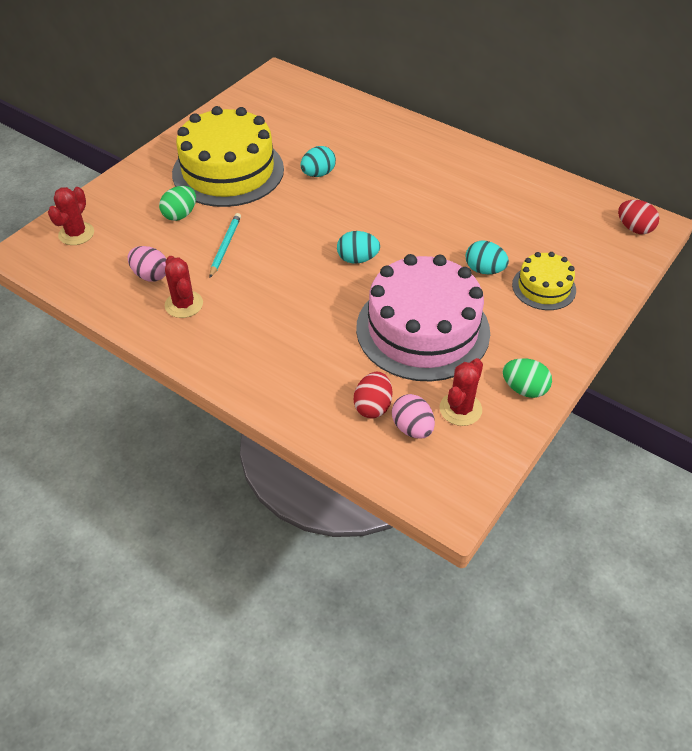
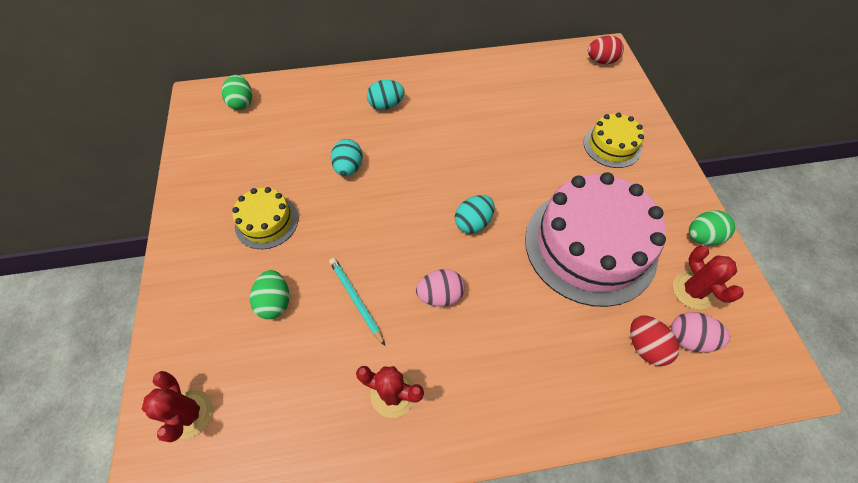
camera: 45 degrees left, 10 degrees up
(150, 275) = (324, 391): pink egg -> pink egg (440, 295)
(228, 171) = (267, 222): yellow cake -> yellow cake, size x0.50
(300, 94) = (242, 103): none -> green egg
(484, 270) = (563, 161): turquoise egg -> turquoise egg (386, 105)

